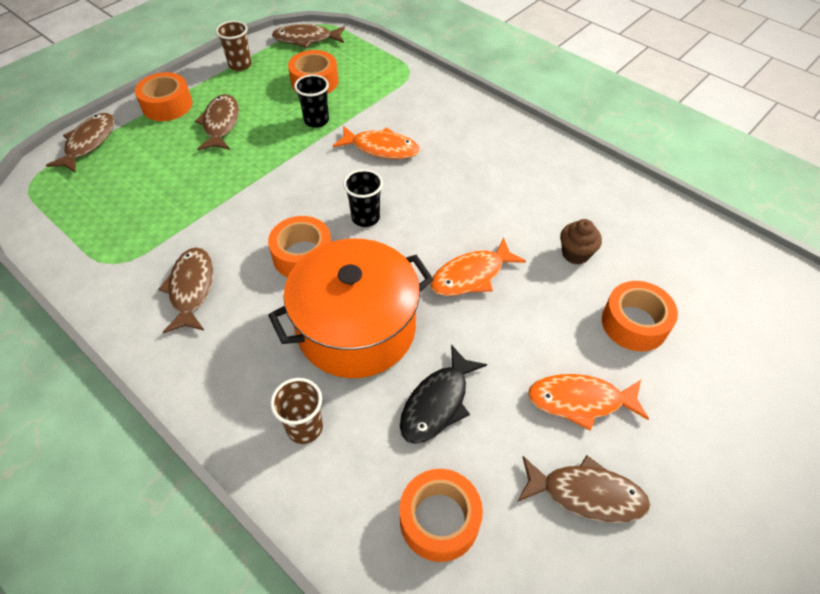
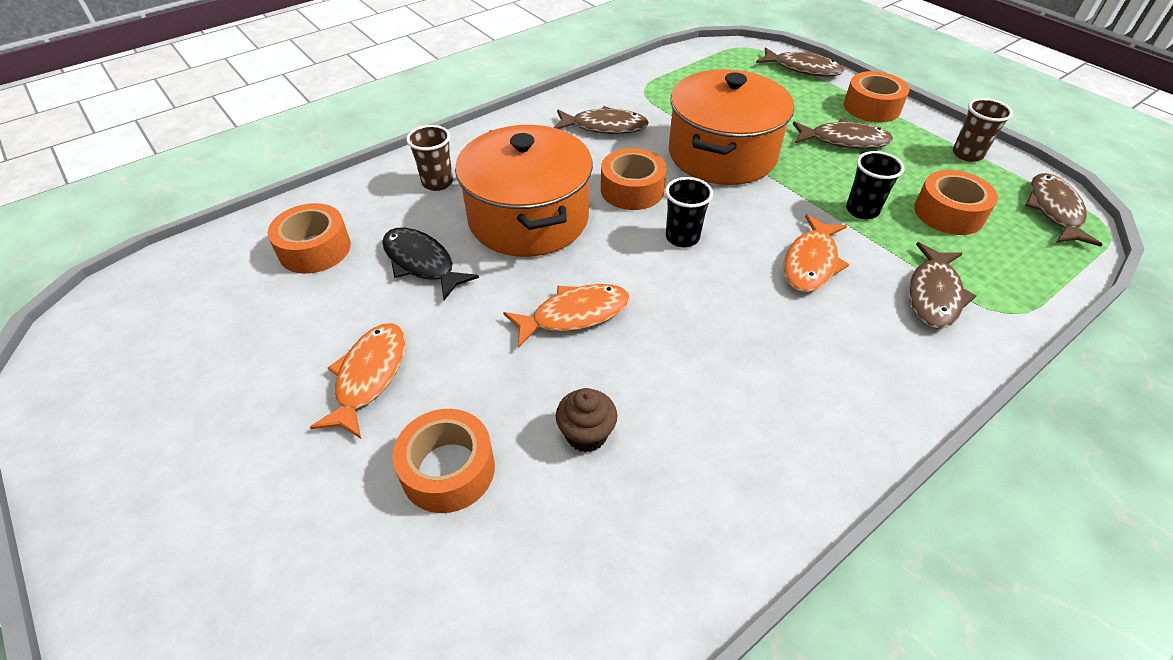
camera: 100 degrees right, 5 degrees down
(243, 197) = (722, 154): none -> orange pot
(471, 275) = (574, 315): orange fish -> orange fish turned 90 degrees clockwise
(586, 494) = (272, 353): brown fish -> brown fish (933, 294)

